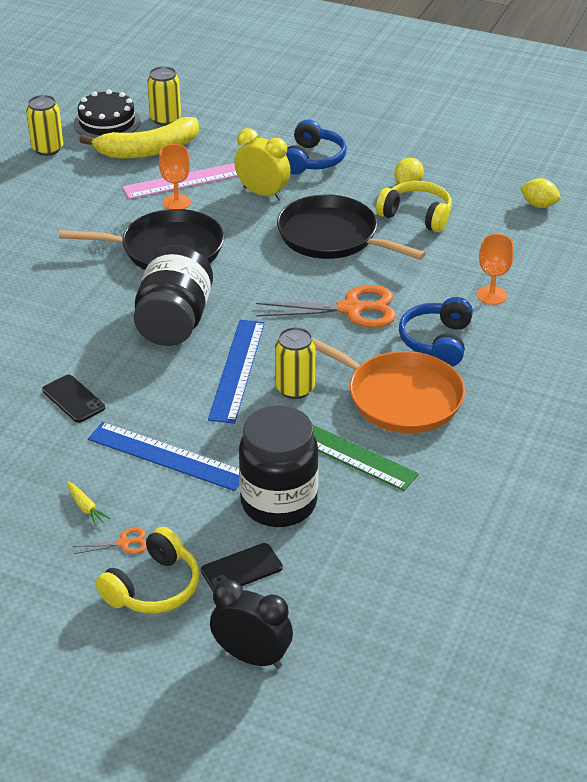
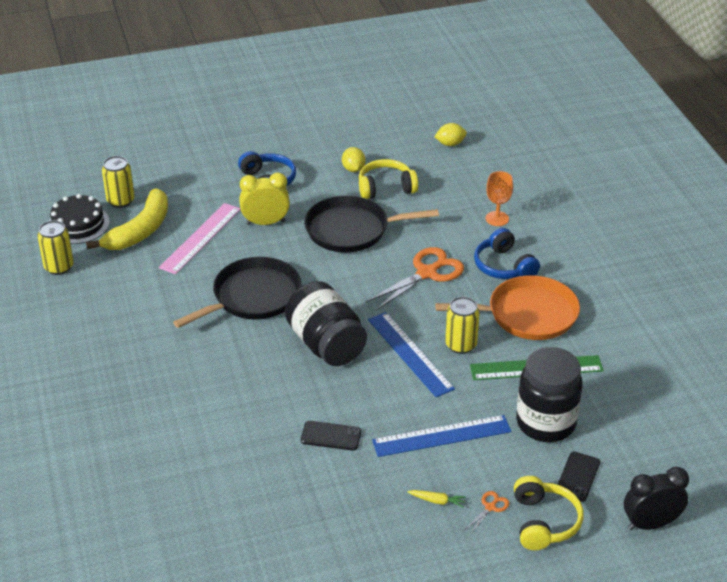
camera: 40 degrees left, 0 degrees up
(176, 202) = (213, 259): orange goblet -> none

